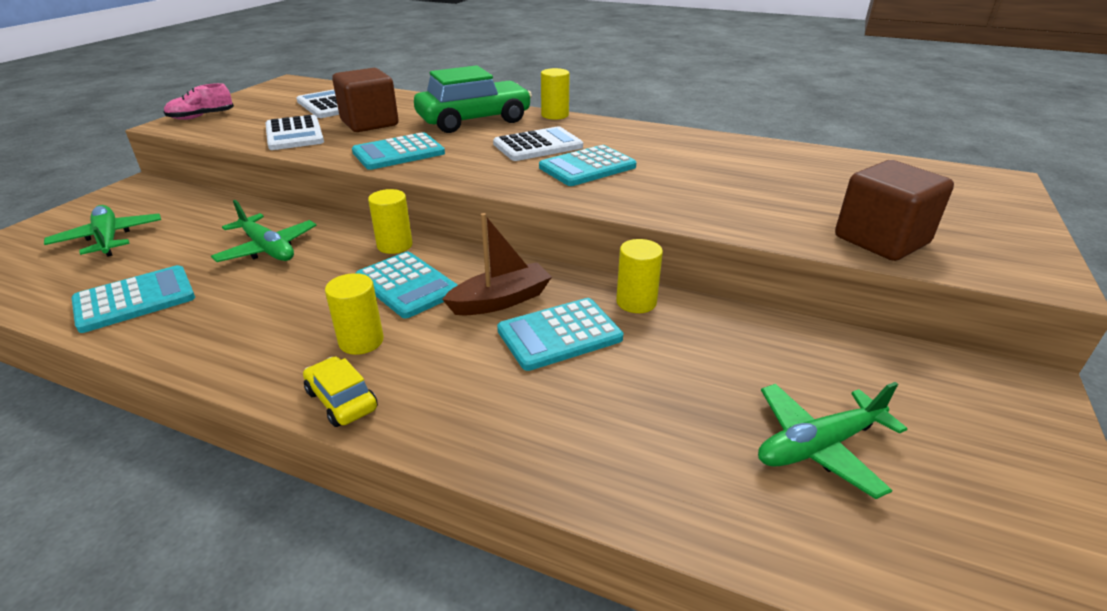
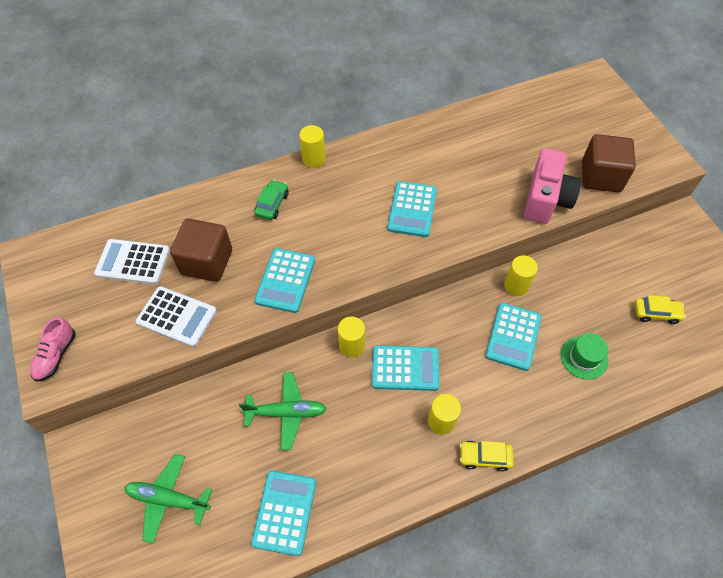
camera: 45 degrees left, 25 degrees up
(474, 120) = (272, 204): green car -> green car, size x0.47
(501, 300) = (461, 338): brown boat -> none
(537, 145) = (354, 206): white calculator -> none
(620, 410) = (584, 358): none -> green hat
(762, 222) = (546, 199): none -> pink camera
(818, 446) = (656, 313): green plane -> yellow car

